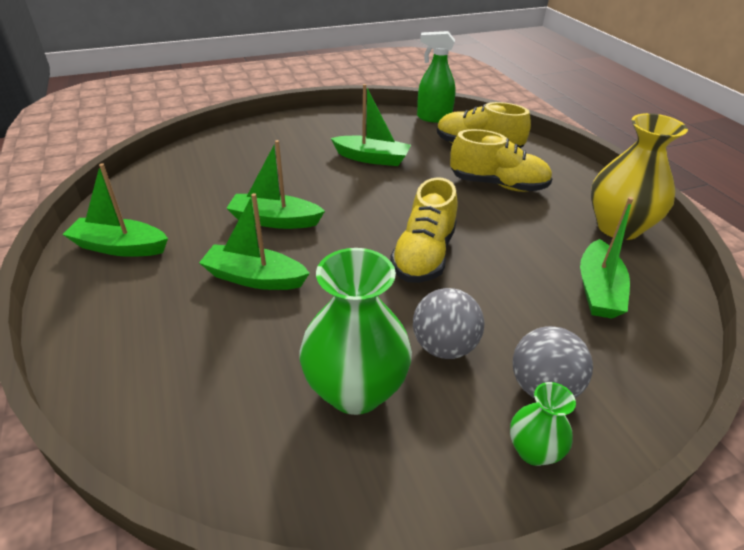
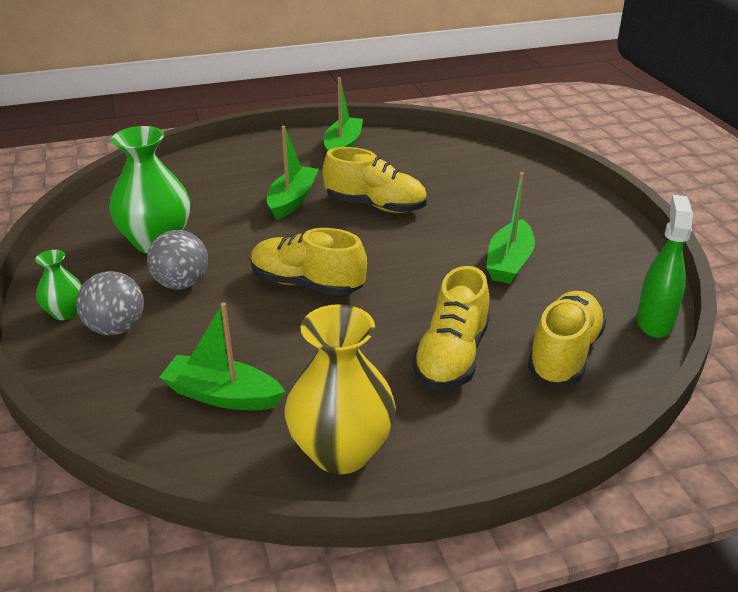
camera: 95 degrees right, 5 degrees down
(275, 220) = (375, 206): green boat -> yellow shoe

